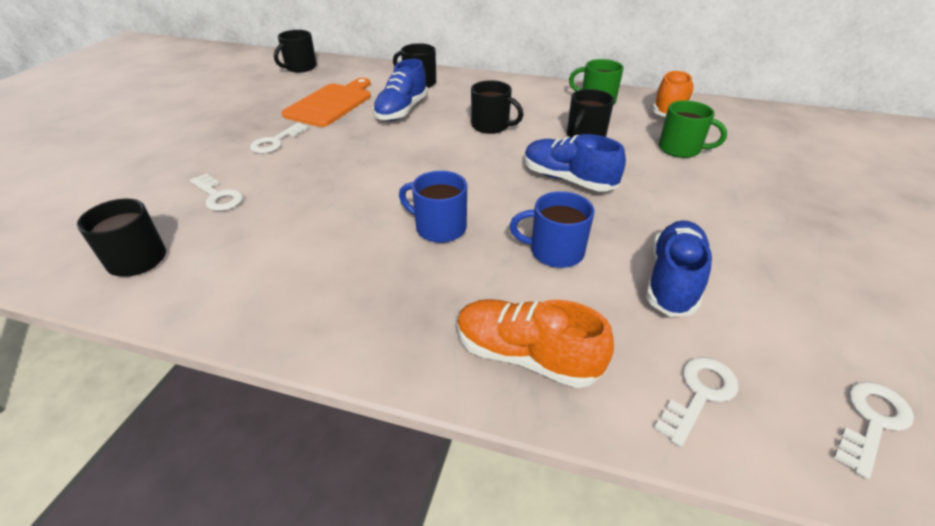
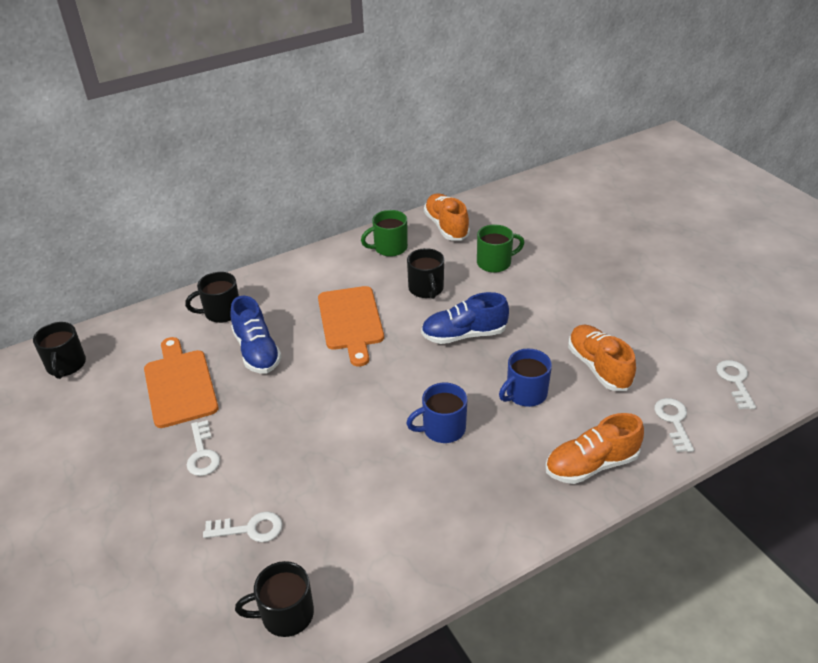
camera: 45 degrees left, 0 degrees up
(491, 126) = (350, 321): black mug -> orange cutting board
(672, 280) = (598, 367): blue shoe -> orange shoe

